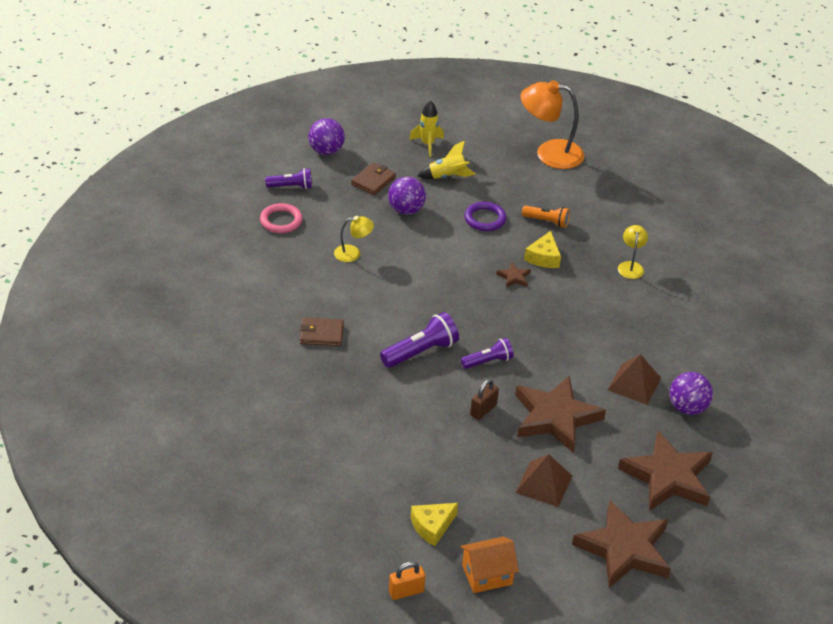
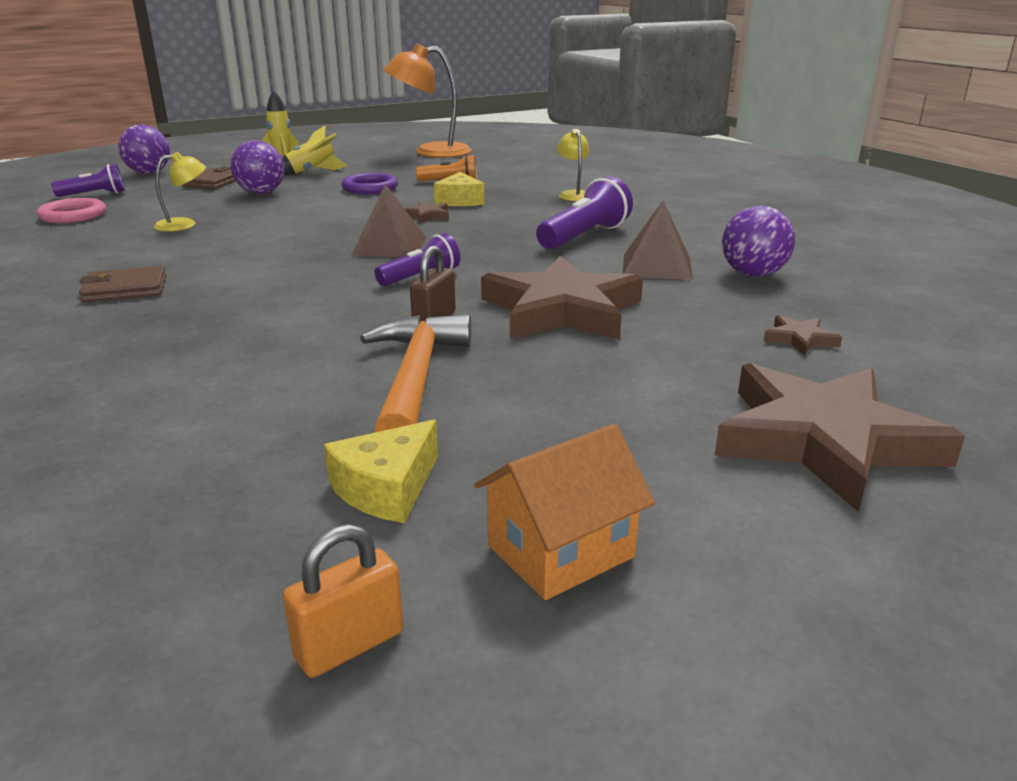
camera: 15 degrees left, 15 degrees down
(421, 352) = (305, 283): purple flashlight -> purple flashlight (584, 236)
(461, 458) = (415, 378): none -> orange hammer
(544, 484) = (594, 383): brown pyramid -> brown pyramid (389, 246)
(668, 477) = (800, 339): brown star -> brown star, size x0.41

